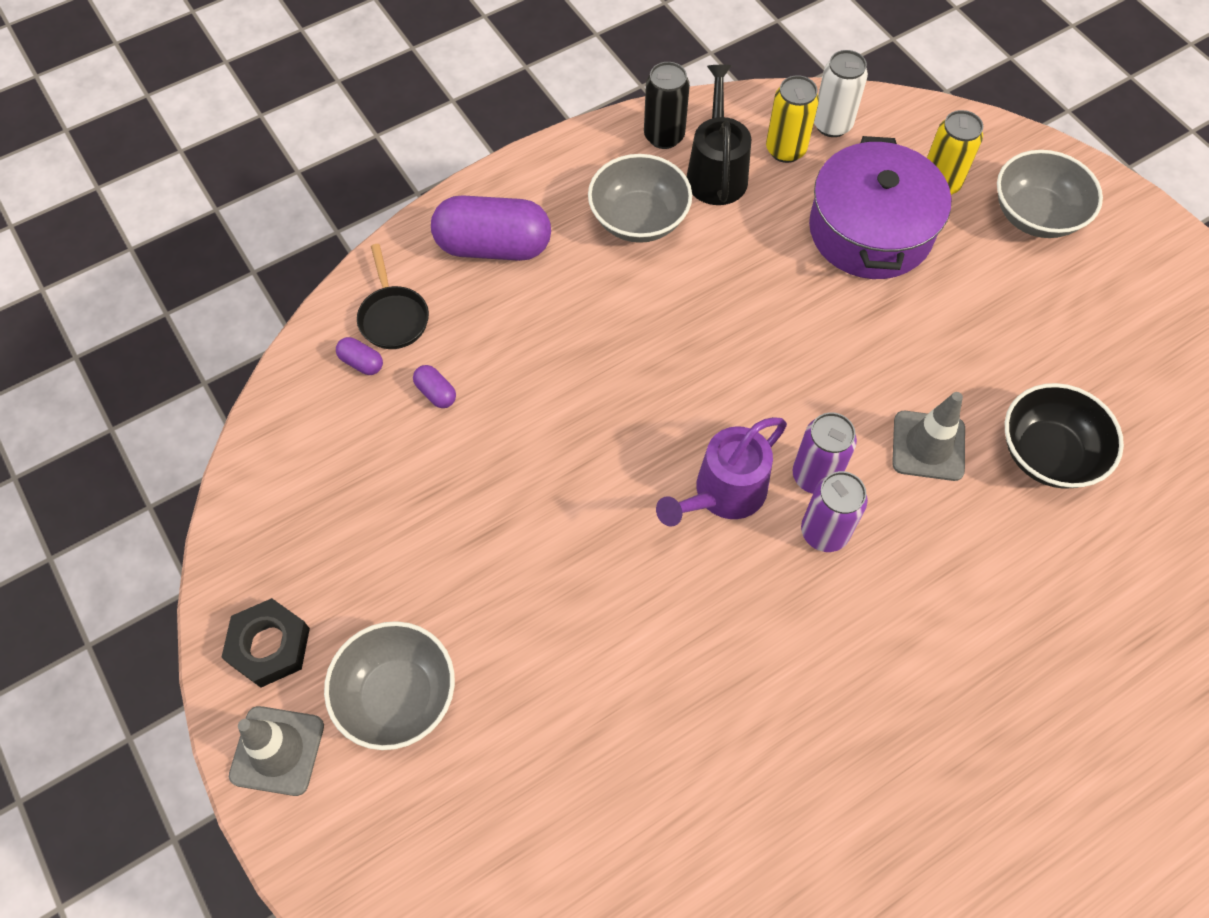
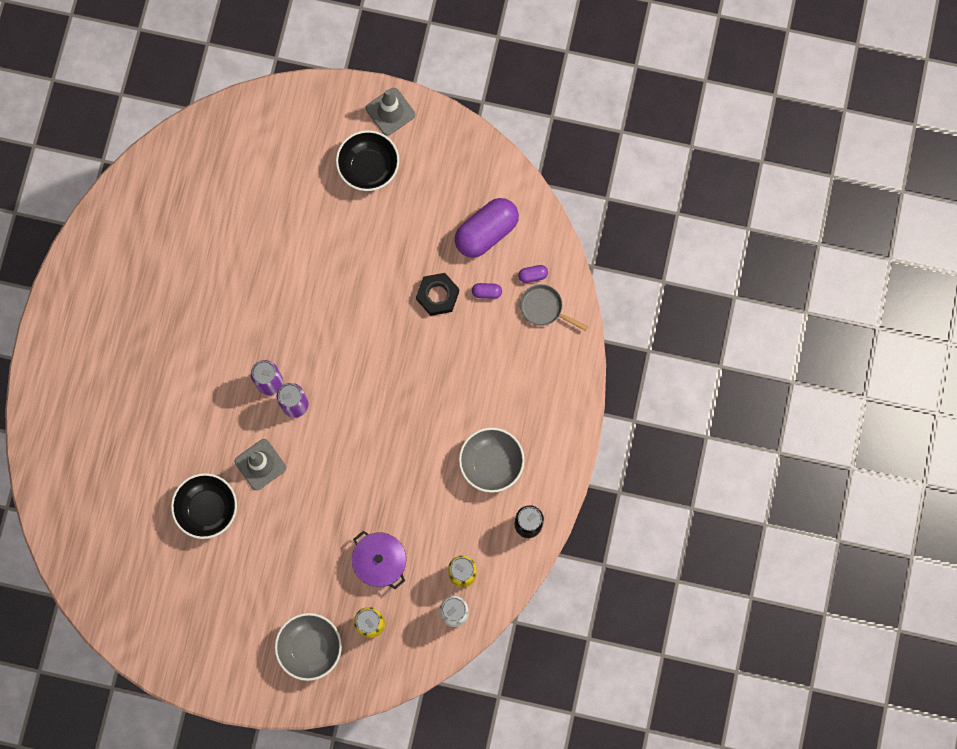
camera: 135 degrees right, 15 degrees up
(269, 646) = (435, 139): black nut -> black nut (437, 295)
(393, 317) = (544, 308): black pan -> grey pan
(397, 696) = (369, 168): grey bowl -> black bowl
(493, 246) = (540, 385): purple capsule -> purple capsule (486, 232)
(716, 171) = (483, 527): black watering can -> none
(722, 494) = (325, 360): purple watering can -> none
(870, 230) = (380, 561): purple pot -> purple pot, size x0.64

